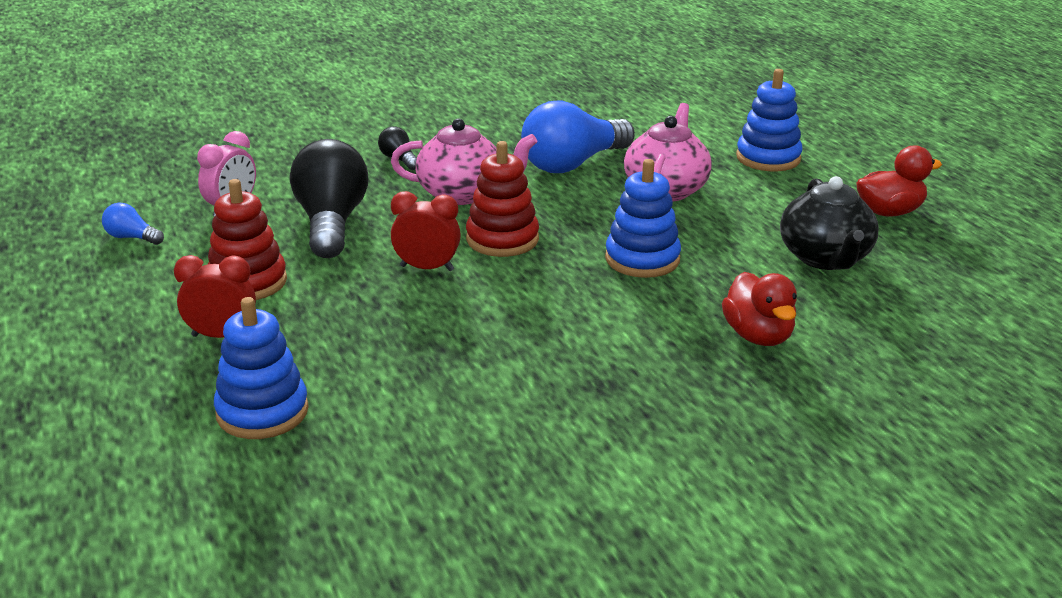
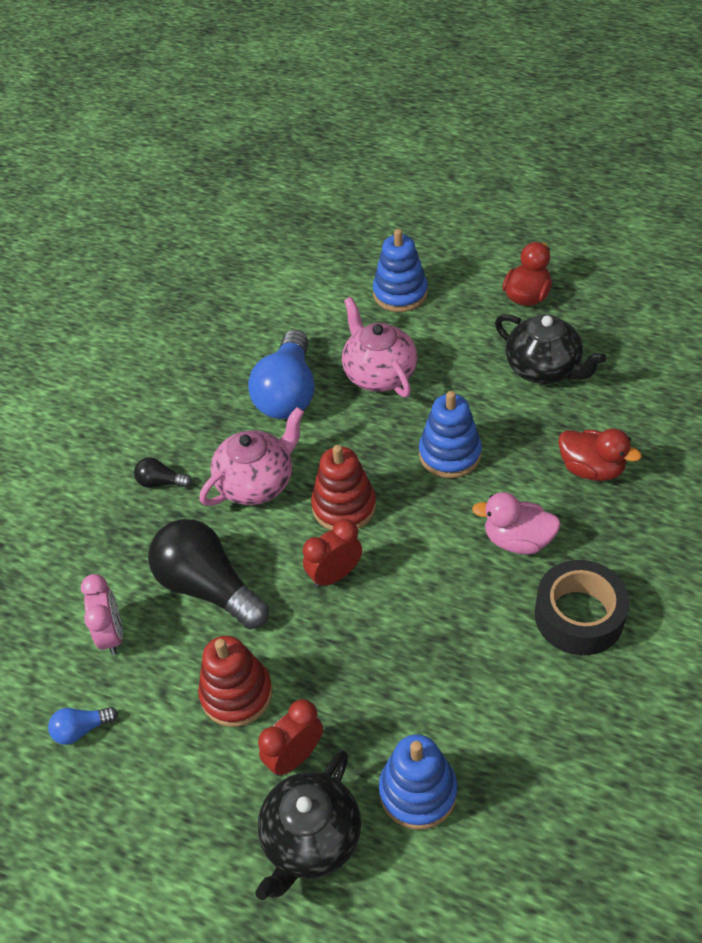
camera: 40 degrees left, 20 degrees up
(150, 381) = (310, 839): none -> black teapot
(577, 408) = (579, 616): none -> black tape
(608, 336) = (517, 540): none -> pink duck

